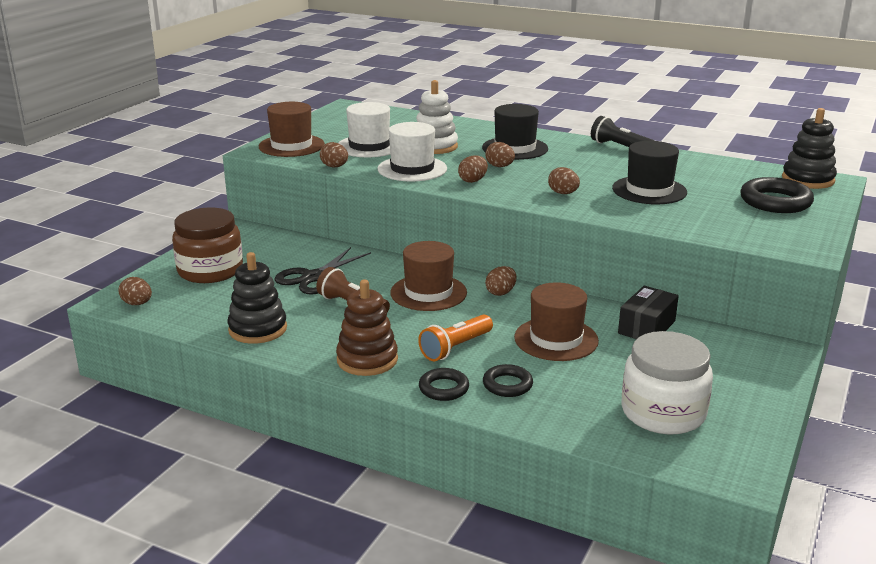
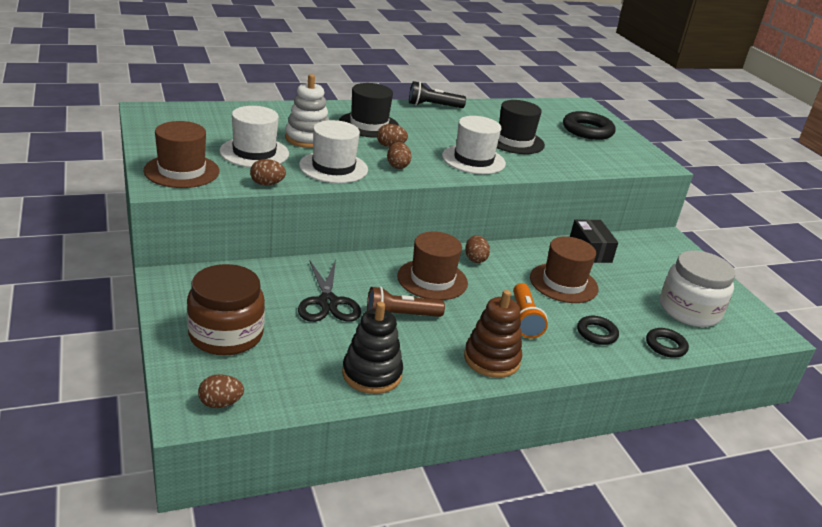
camera: 50 degrees left, 5 degrees up
(444, 388) = (571, 356): black ring -> black ring (665, 346)
(563, 193) = (473, 160): brown egg -> white hat
(808, 179) = (572, 107): black stacking toy -> none

